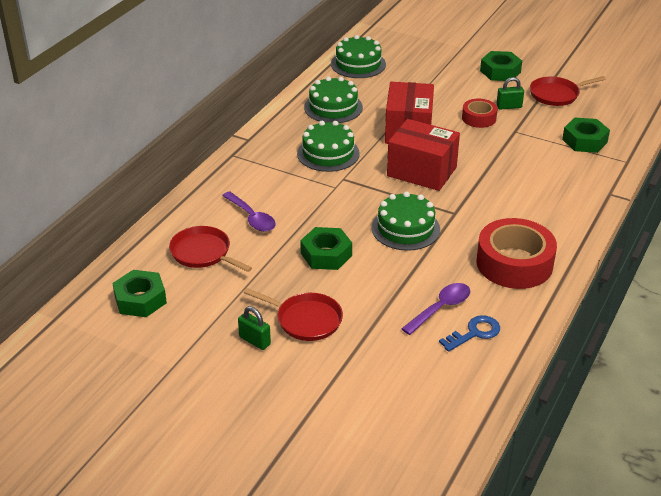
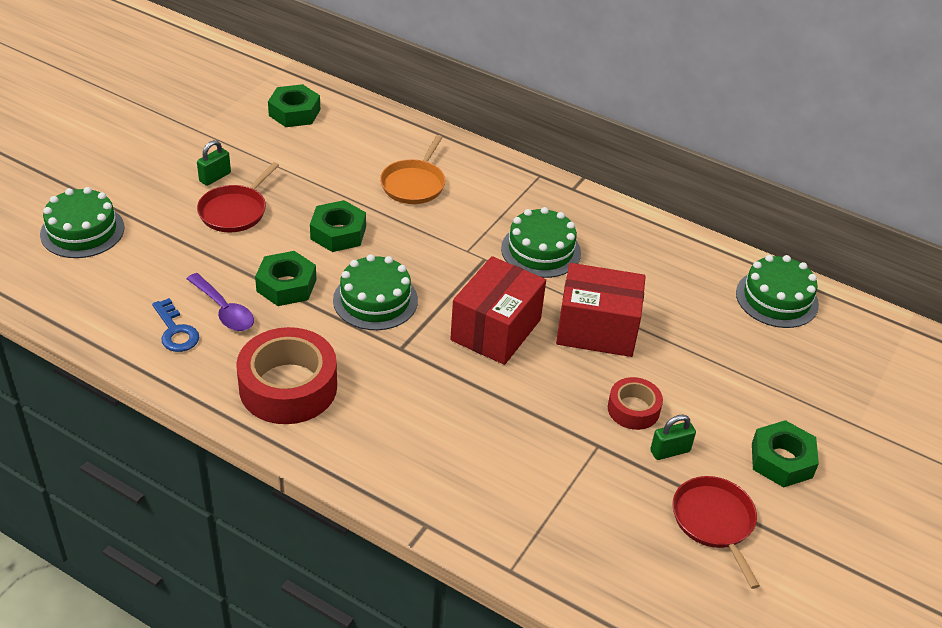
camera: 90 degrees right, 5 degrees up
(203, 253) = (358, 150): red pan -> none
(251, 218) = (414, 184): purple spoon -> orange pan
(333, 107) = (653, 264): green cake -> green cake (82, 231)
(509, 106) = (670, 451): green padlock -> green padlock turned 75 degrees clockwise
(584, 141) = (571, 527): green nut -> green nut (286, 285)

